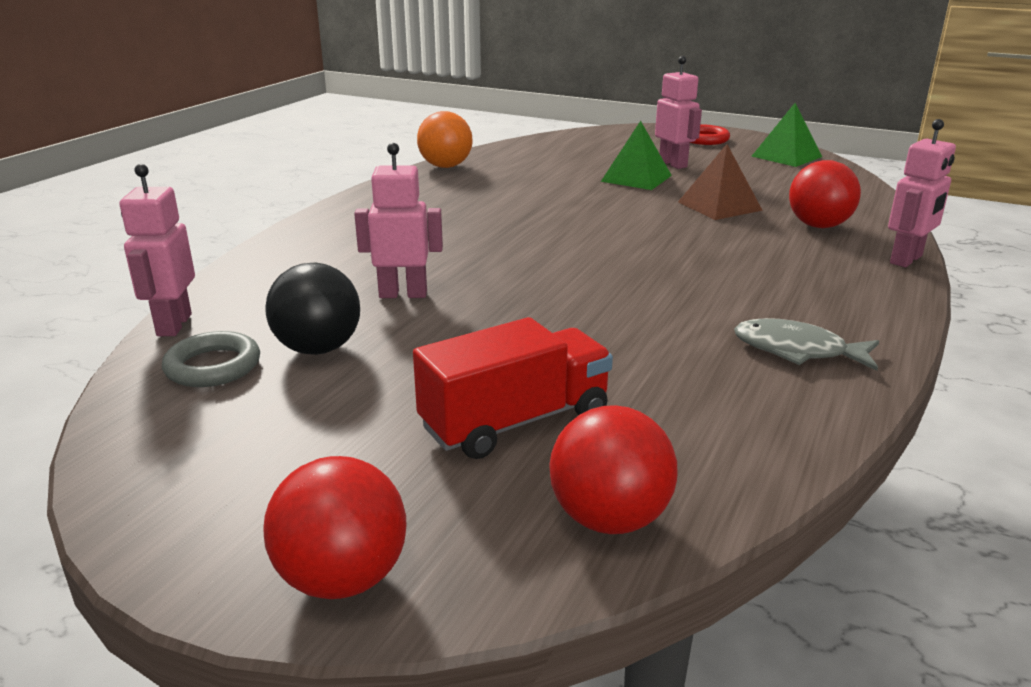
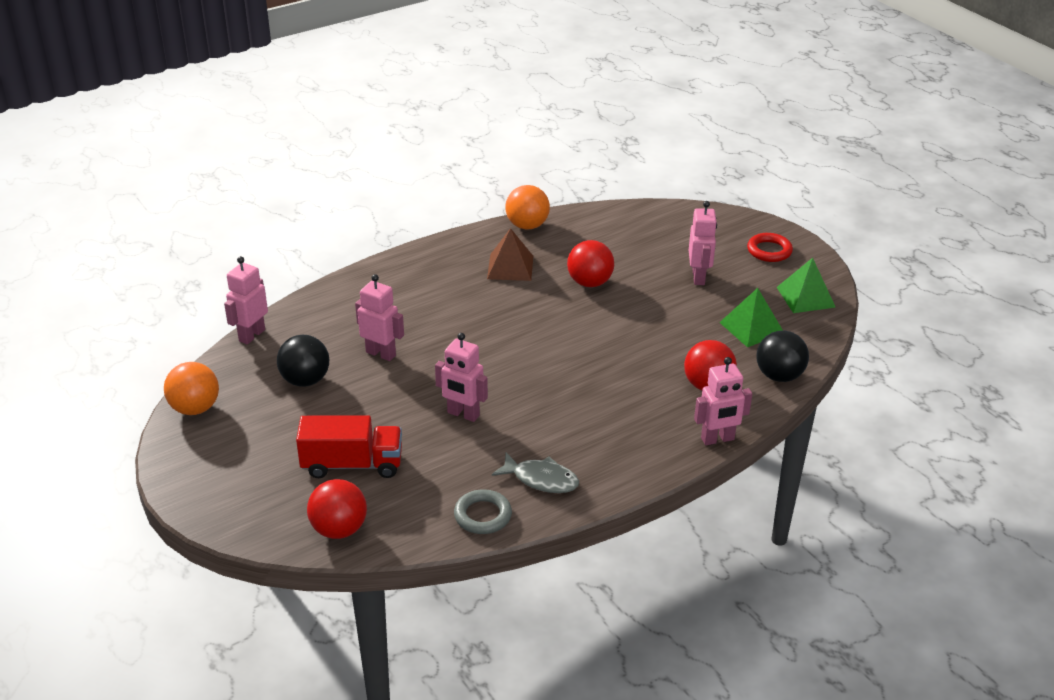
camera: 30 degrees right, 10 degrees up
(144, 438) = (195, 408): none -> orange ball
(213, 366) = (250, 374): grey ring -> grey ring (483, 515)
(342, 578) = (220, 510): red ball -> red ball (589, 282)
(597, 319) = (463, 414): none -> pink robot
(636, 178) = (648, 286): green pyramid -> green pyramid (751, 328)
(719, 206) = (667, 339): brown pyramid -> brown pyramid (510, 267)
(797, 351) = (541, 479): grey fish -> grey fish turned 150 degrees clockwise
(866, 204) = (779, 376): none -> black ball

